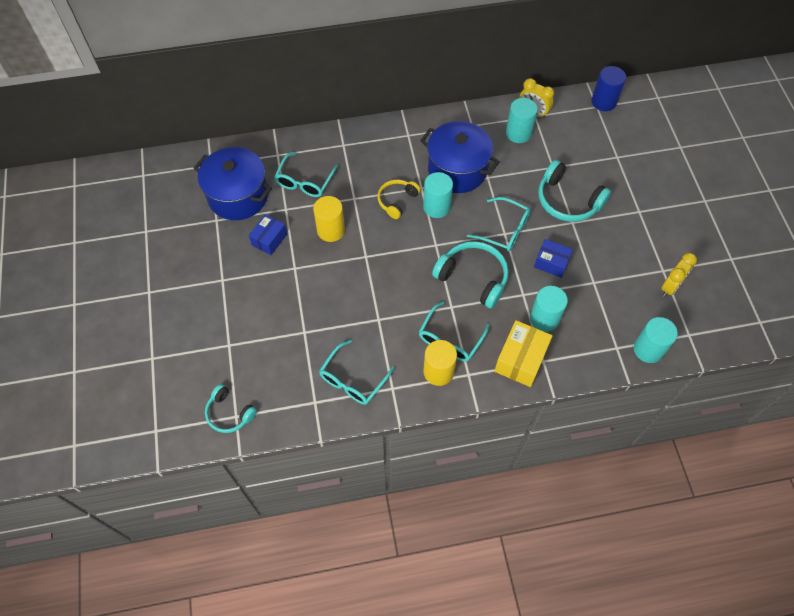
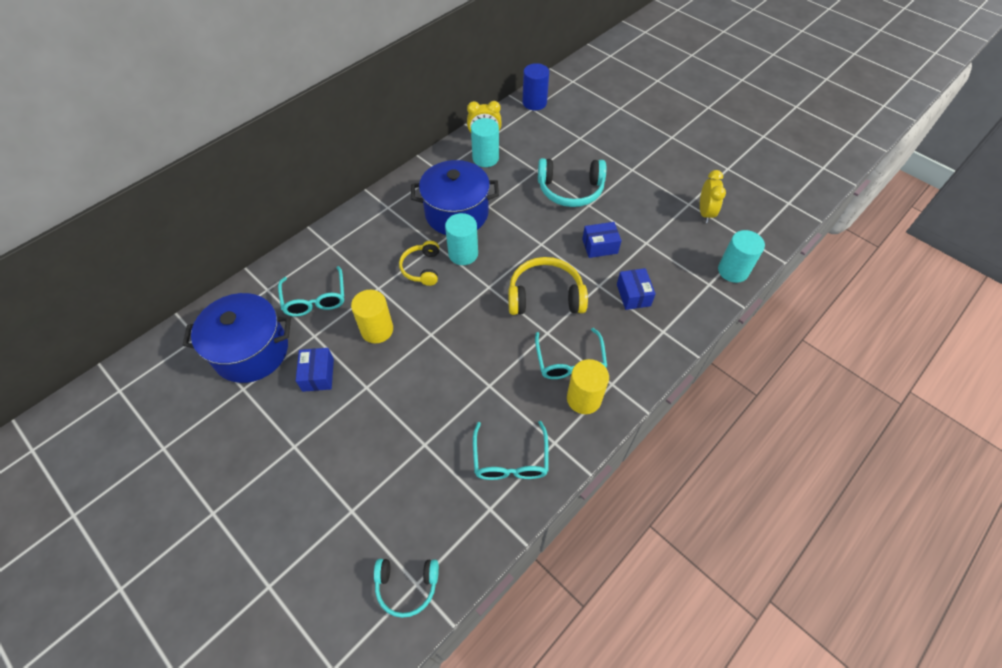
camera: 35 degrees left, 5 degrees down
(473, 277) = (545, 296): turquoise headphones -> yellow headphones
(504, 230) = (538, 241): turquoise glasses -> none
(520, 359) = (644, 342): yellow box -> none
(544, 318) = (633, 295): turquoise cylinder -> blue box

